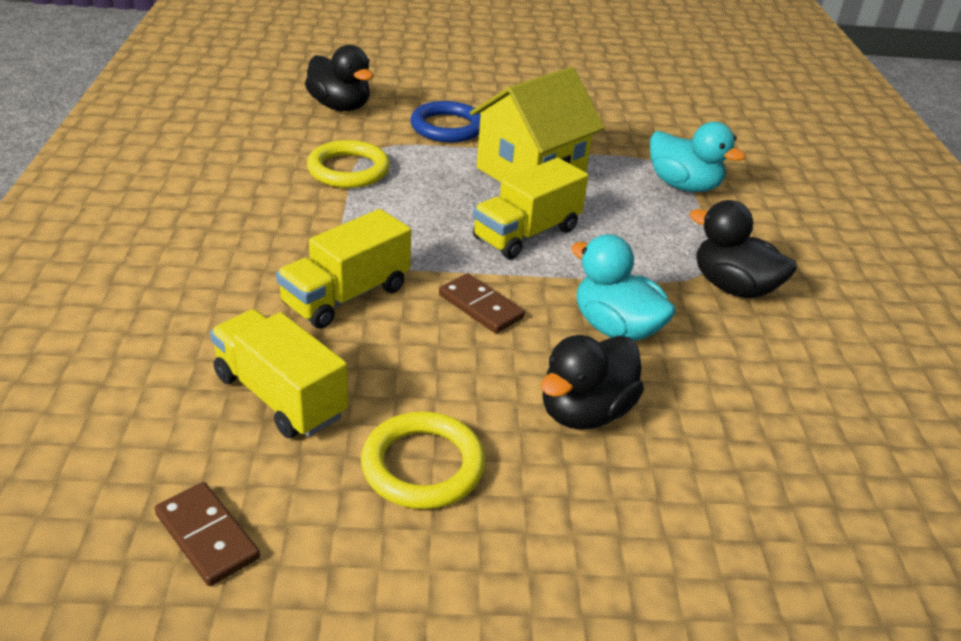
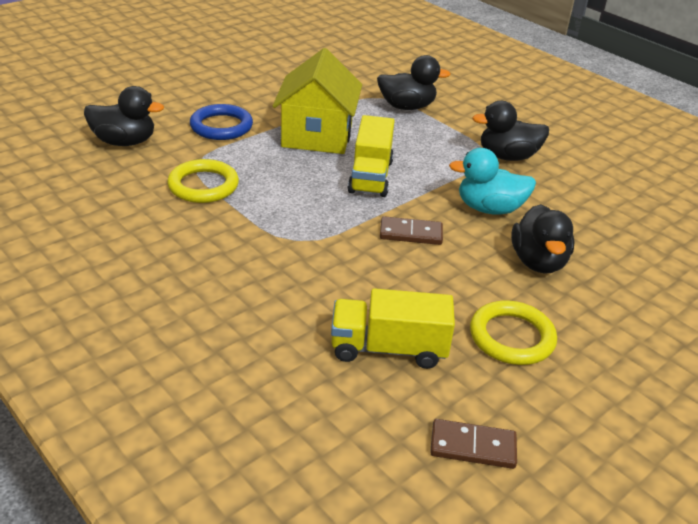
camera: 40 degrees left, 0 degrees up
(346, 296) = (331, 269): yellow truck -> none
(683, 186) = (407, 107): turquoise duck -> black duck

